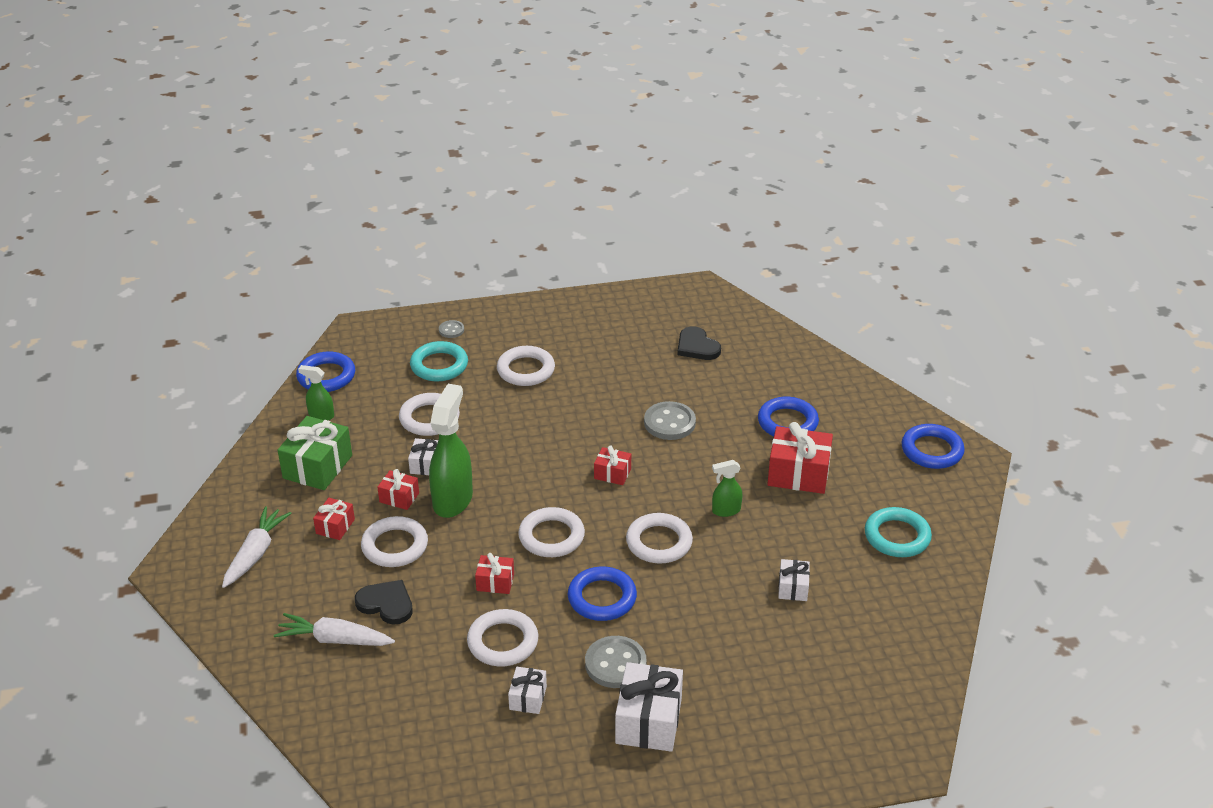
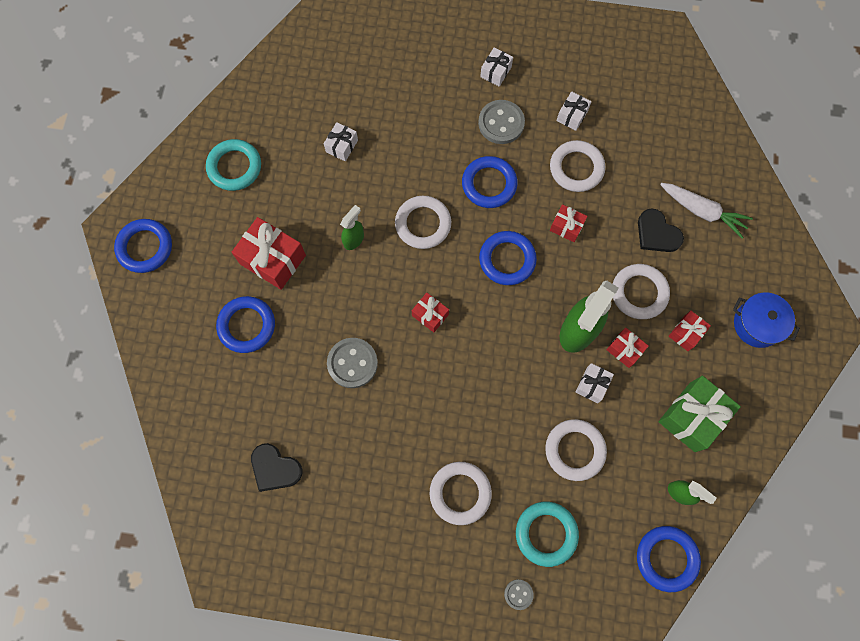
camera: 160 degrees left, 35 degrees up
(256, 553) = (757, 324): white carrot -> blue pot
(551, 536) = (507, 259): white ring -> blue ring
(648, 721) = (495, 72): white gift -> white gift, size x0.54
(697, 346) = (275, 468): black heart -> black heart turned 135 degrees clockwise
(725, 510) = (354, 239): green spray bottle -> green spray bottle turned 60 degrees counterclockwise

